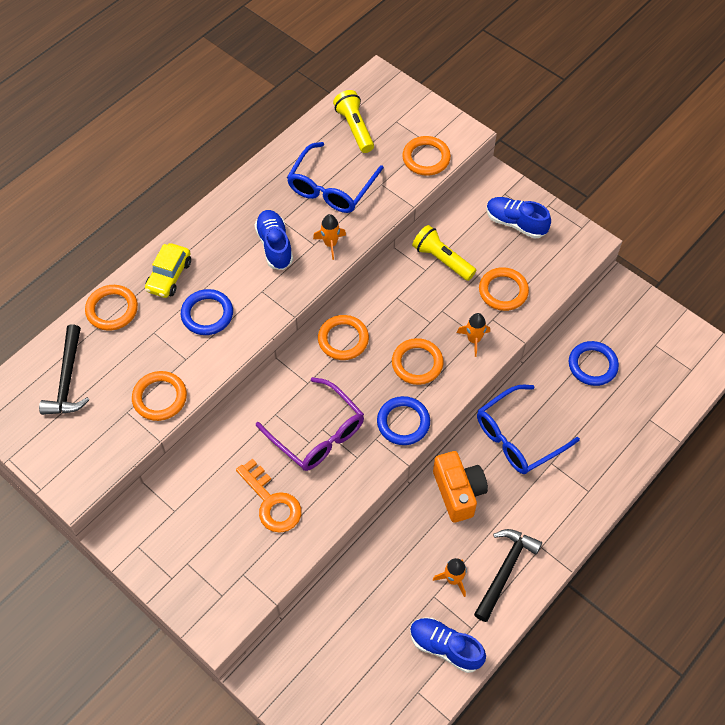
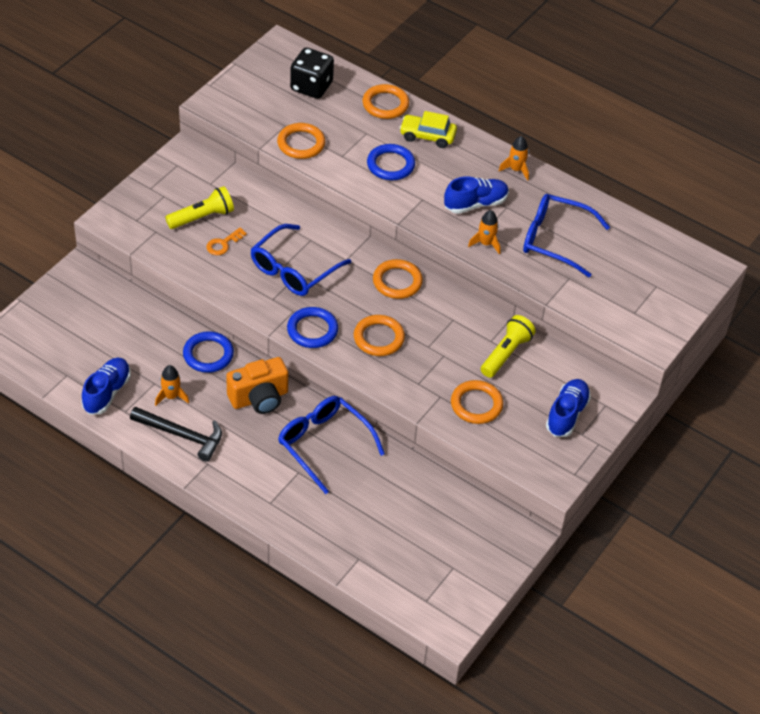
camera: 80 degrees right, 10 degrees down
(67, 380) = (311, 86): black hammer -> black dice
(271, 502) = (223, 244): orange key -> orange key, size x0.59
(317, 433) = (294, 269): purple glasses -> blue glasses
(354, 128) = (637, 253): yellow flashlight -> yellow flashlight (202, 217)
(426, 158) = (612, 312): orange ring -> none
(473, 340) = (413, 381): orange rocket -> orange rocket (516, 169)
(592, 365) = (418, 509): blue ring -> blue ring (208, 354)

